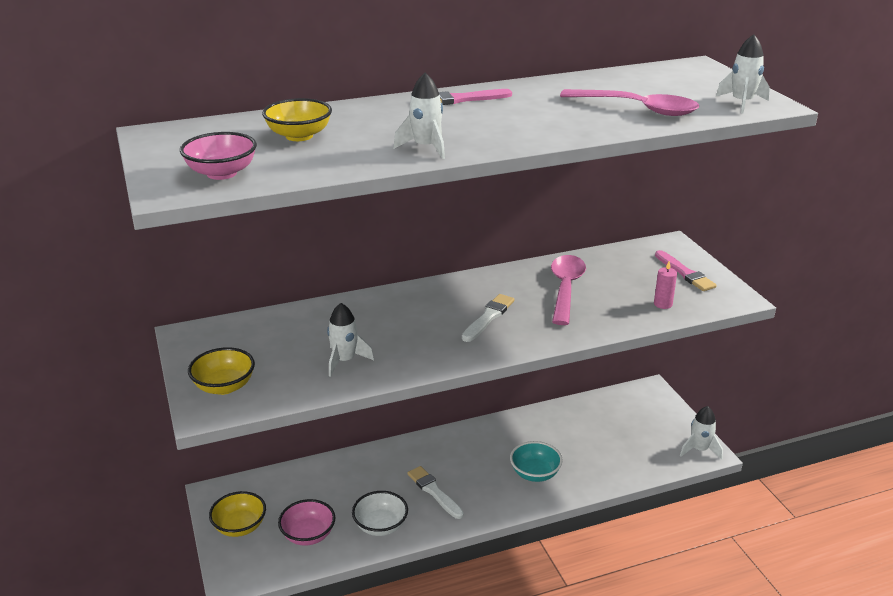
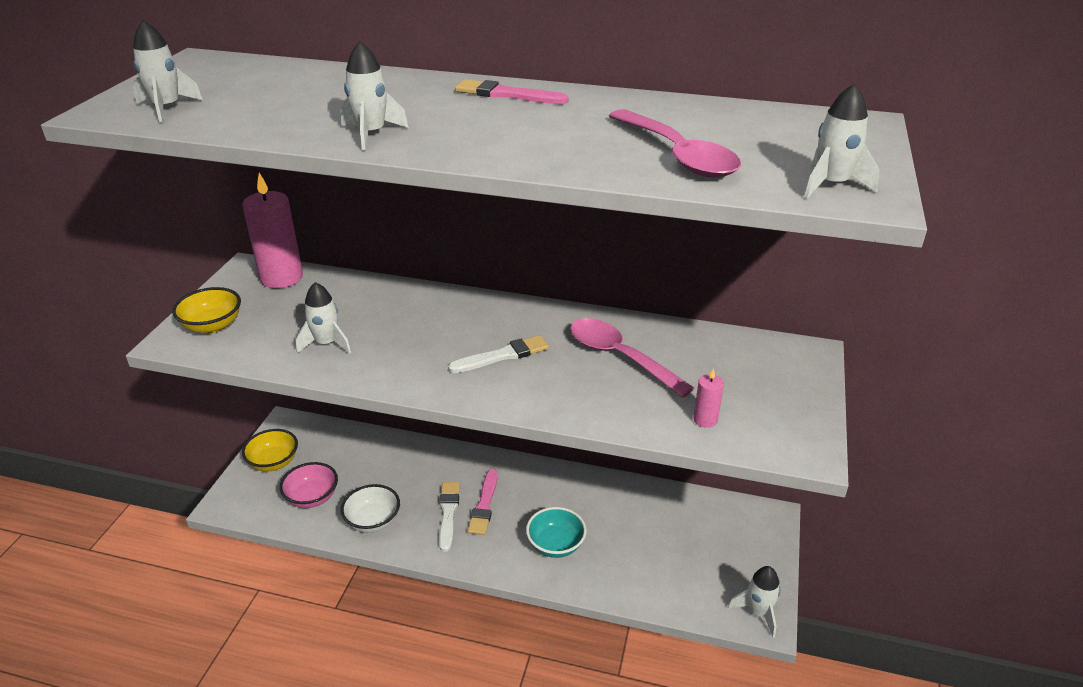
camera: 35 degrees right, 5 degrees up
(222, 173) = (167, 108): pink bowl -> white rocket
(230, 330) = (281, 277): none -> pink candle
(299, 136) = (293, 91): yellow bowl -> none
(565, 288) = (619, 357): pink spoon -> pink spoon turned 90 degrees counterclockwise
(685, 273) = (780, 394): pink brush -> pink brush (484, 505)

